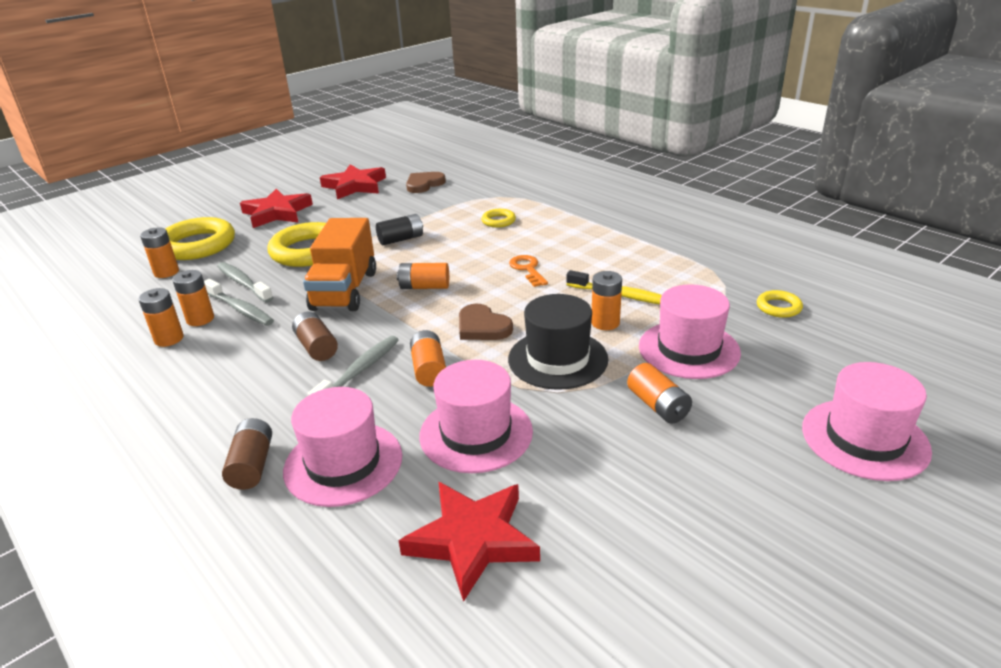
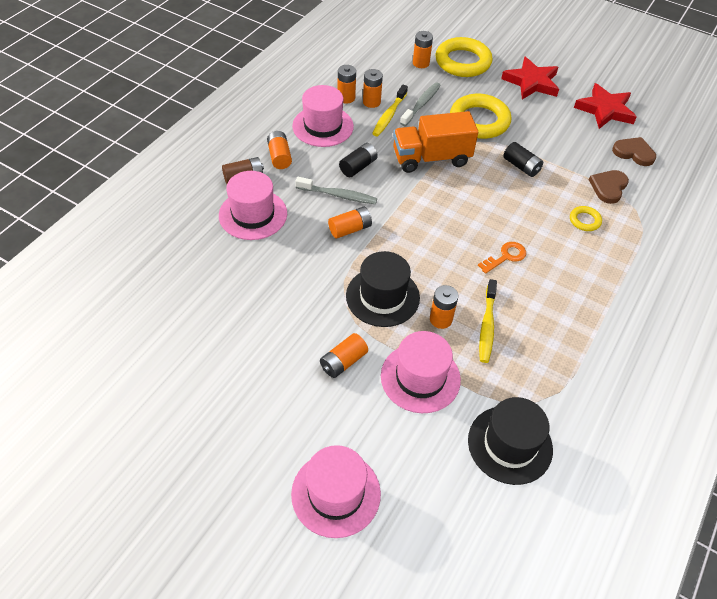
camera: 70 degrees right, 20 degrees up
(240, 309) = (389, 115): grey toothbrush -> yellow toothbrush
(316, 347) = (358, 167): brown battery -> black battery
(424, 287) = (453, 200): orange battery -> orange battery (279, 157)
(472, 540) = (205, 285): red star -> none
(476, 433) = (291, 268): pink hat -> pink hat (323, 126)
(482, 327) = (410, 246): brown heart -> brown heart (608, 187)
(778, 307) = (510, 444): yellow ring -> black hat

